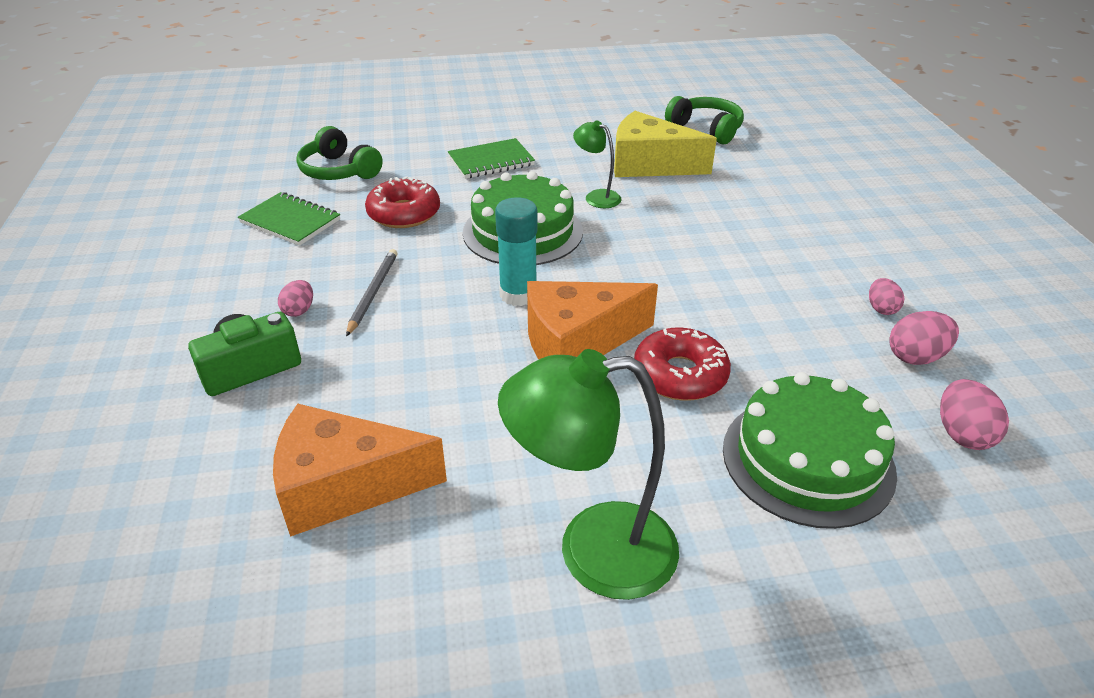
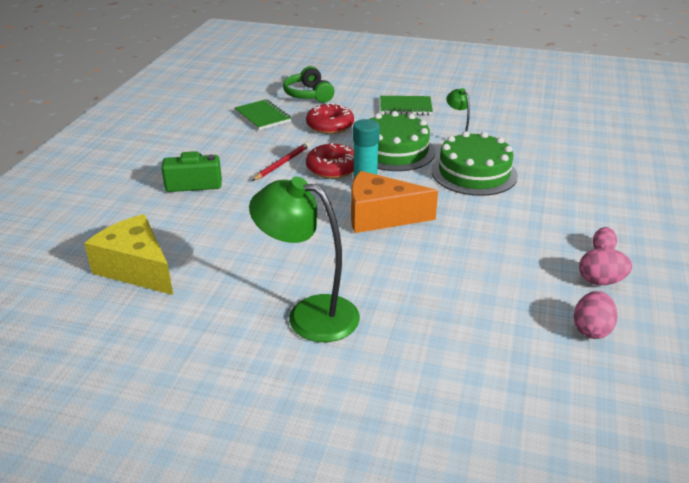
camera: 25 degrees right, 5 degrees down
(299, 310) = (237, 162): pink egg -> none
(344, 486) = (204, 249): orange cheese -> none
(373, 293) = (282, 163): grey pencil -> red pencil
(649, 164) = (511, 130): yellow cheese -> yellow cheese (136, 268)
(680, 375) = (430, 249): red donut -> red donut (332, 168)
(706, 129) = (573, 116): green headphones -> none
(807, 460) = (472, 312): green cake -> green cake (474, 173)

